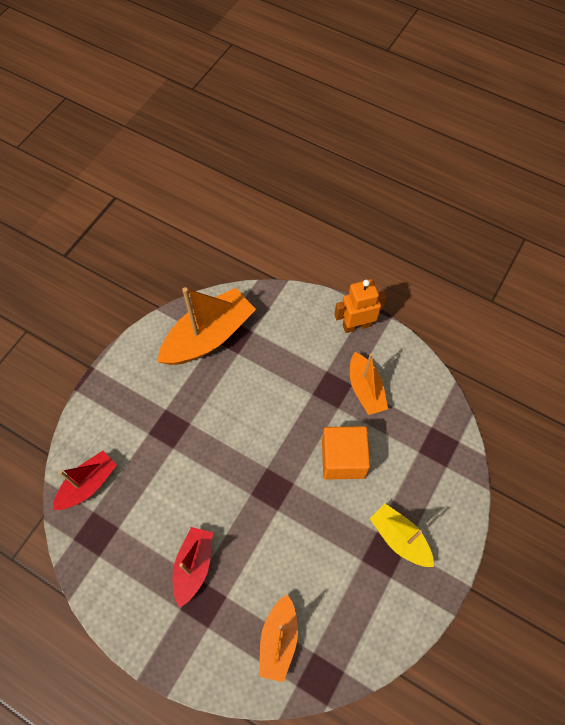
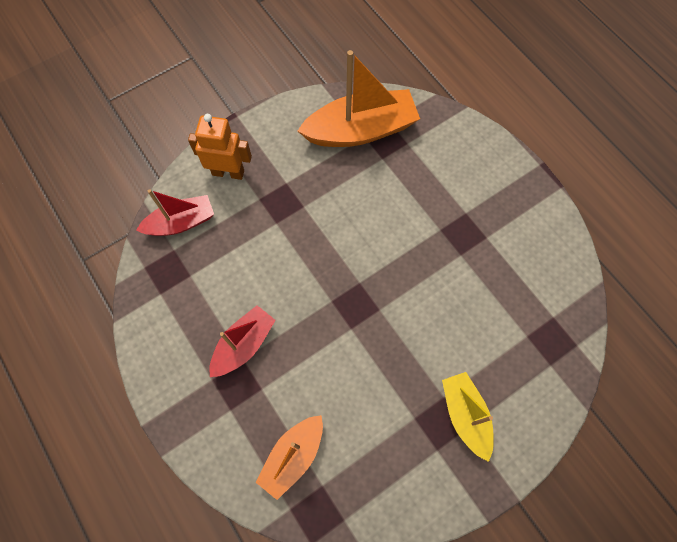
camera: 25 degrees right, 5 degrees up
(343, 459) = (442, 308): orange cube -> none
(356, 325) = (519, 180): orange robot -> orange robot (228, 172)
(365, 389) = (499, 248): orange boat -> none

